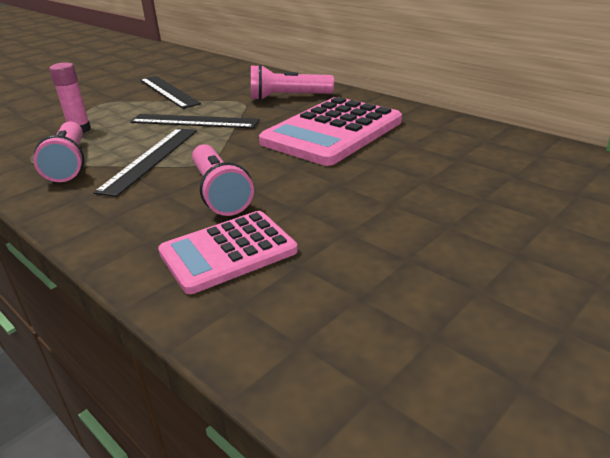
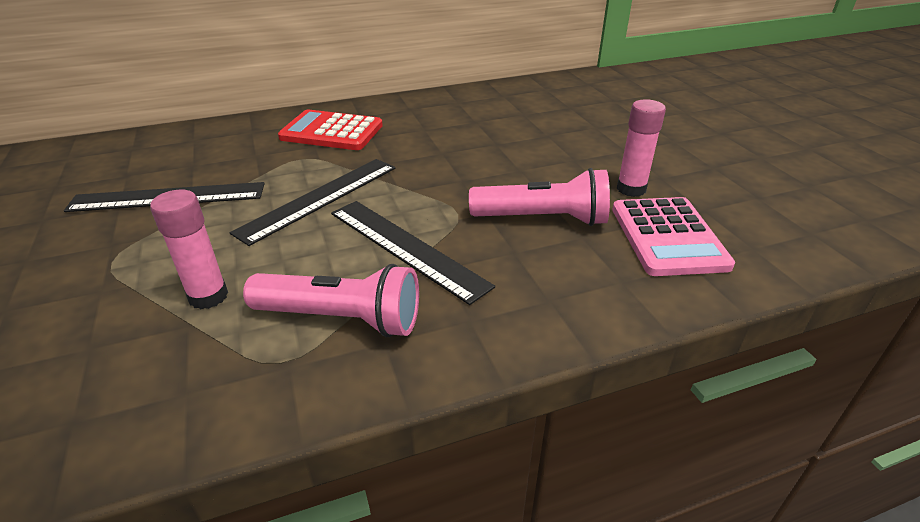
camera: 65 degrees left, 5 degrees up
(288, 97) = (331, 132): pink flashlight -> red calculator
(305, 220) = (631, 189): none -> pink glue stick
(332, 132) = (460, 135): pink calculator -> none

